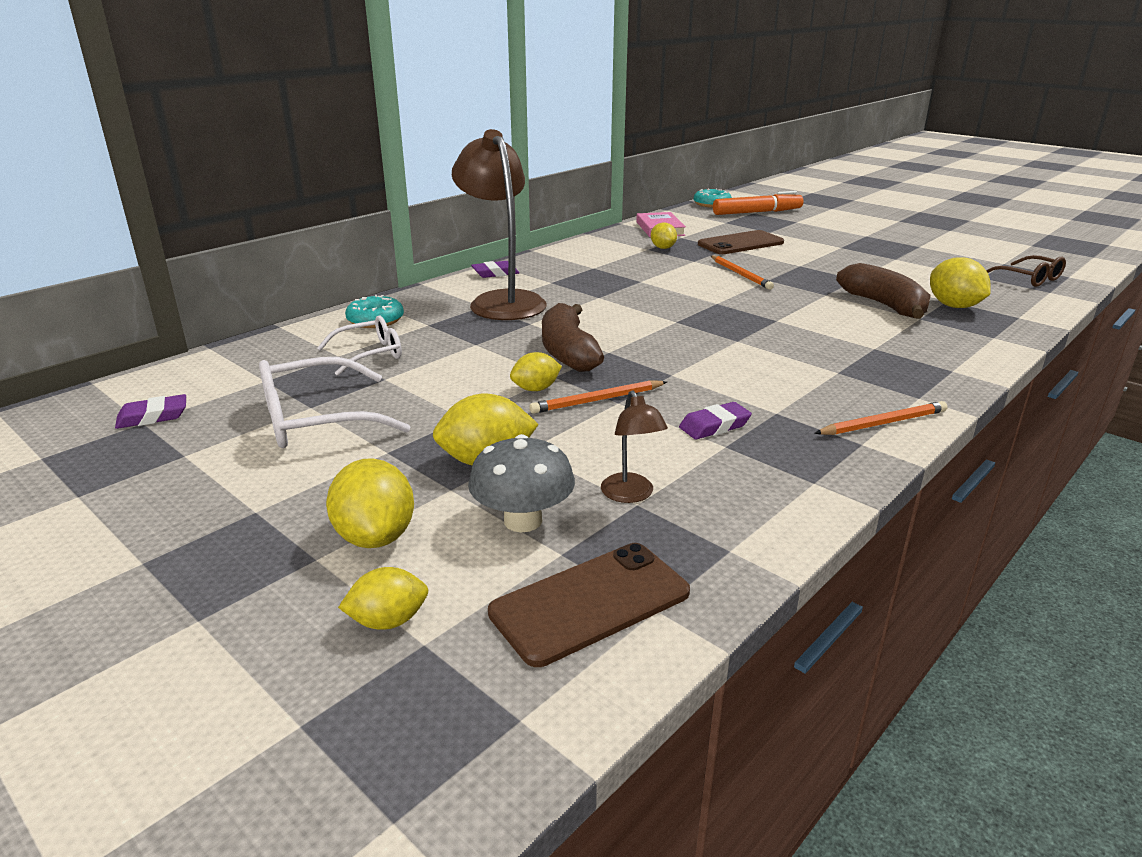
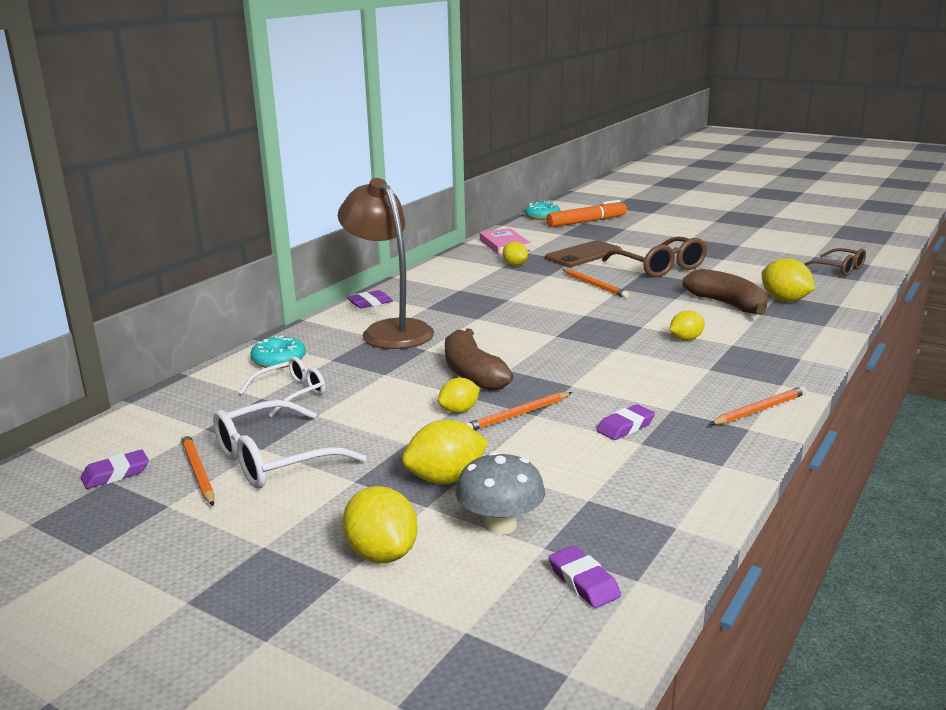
camera: 10 degrees left, 5 degrees down
(234, 424) = (198, 472): none -> orange pencil
(388, 621) = (428, 618): yellow lemon -> yellow lemon (686, 339)
(590, 602) = (584, 582): brown phone -> purple eraser
(631, 495) = (580, 493): brown lamp -> none
(820, 261) = (660, 267): none -> brown glasses

